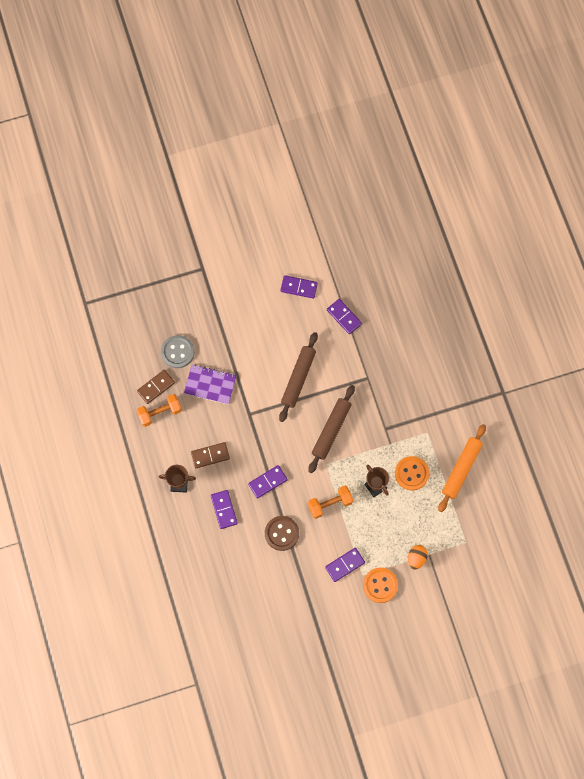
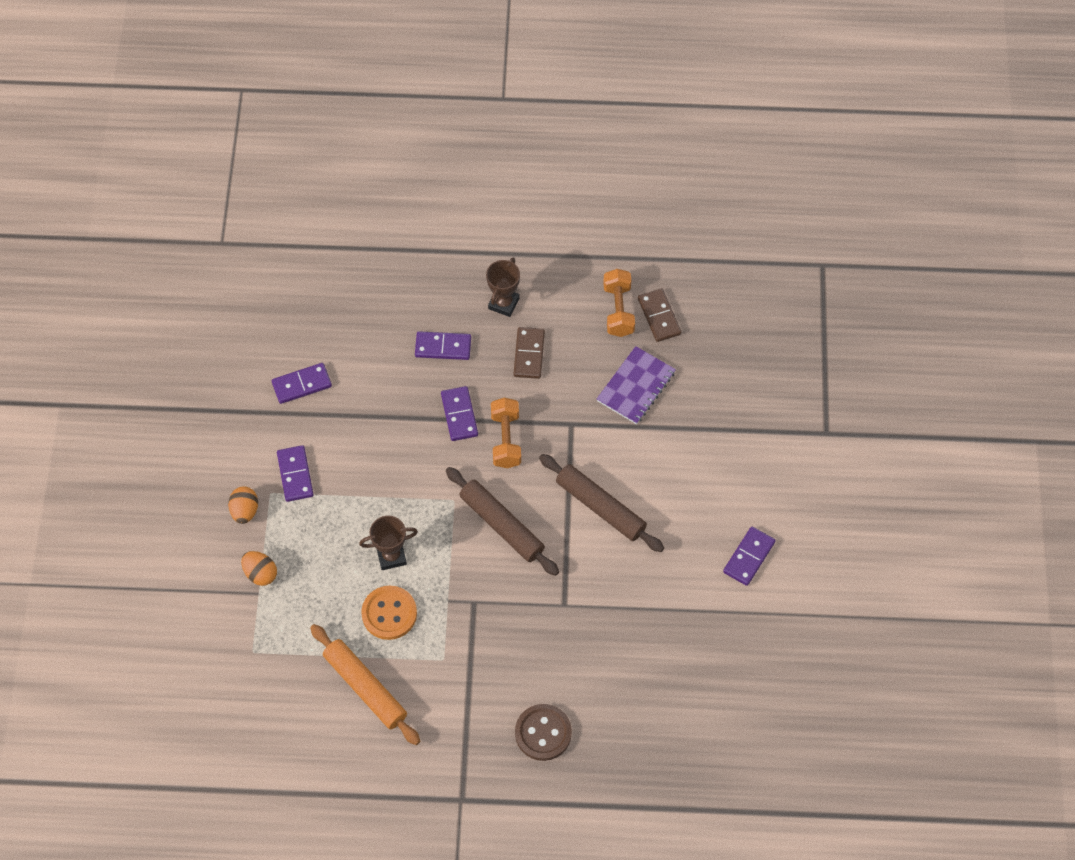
camera: 110 degrees right, 10 degrees down
(177, 352) = (703, 360): grey button -> none
(281, 533) = (377, 409): brown button -> brown button (543, 733)
(330, 504) = (391, 485): orange dumbbell -> orange dumbbell (506, 440)
(344, 317) = (676, 605): purple domino -> purple domino (302, 384)
(380, 585) = (245, 511): orange button -> orange egg

